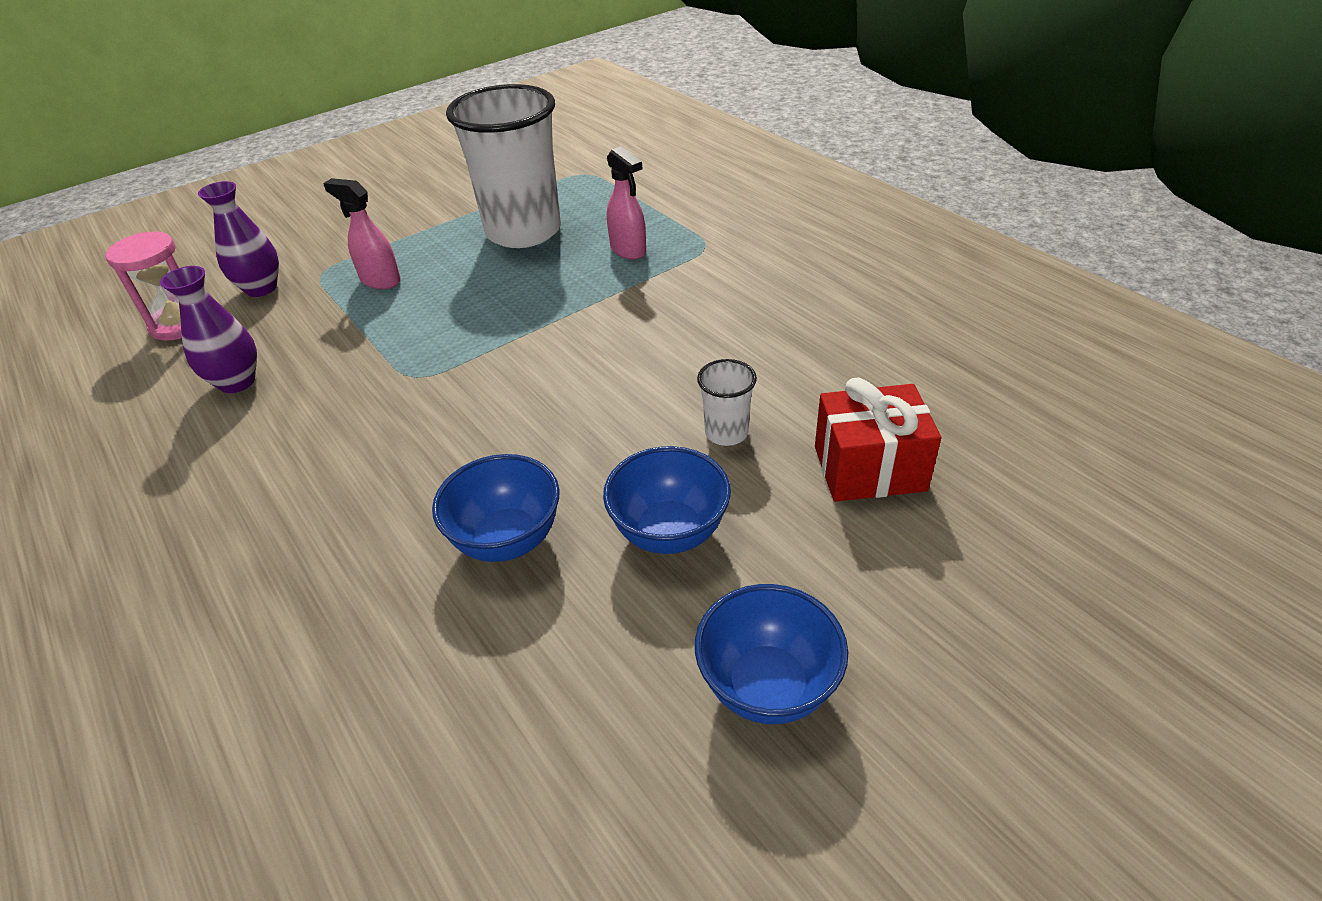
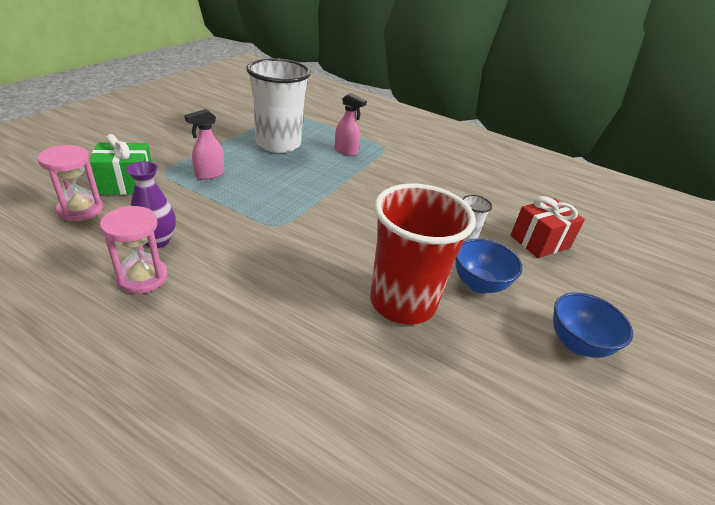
camera: 30 degrees left, 5 degrees down
(182, 435) = (142, 278): none -> pink hourglass
(261, 288) = (127, 184): purple vase -> green gift
(380, 280) = (209, 174): pink spray bottle -> pink spray bottle turned 45 degrees counterclockwise
(507, 540) = (402, 302): blue bowl -> red cup

